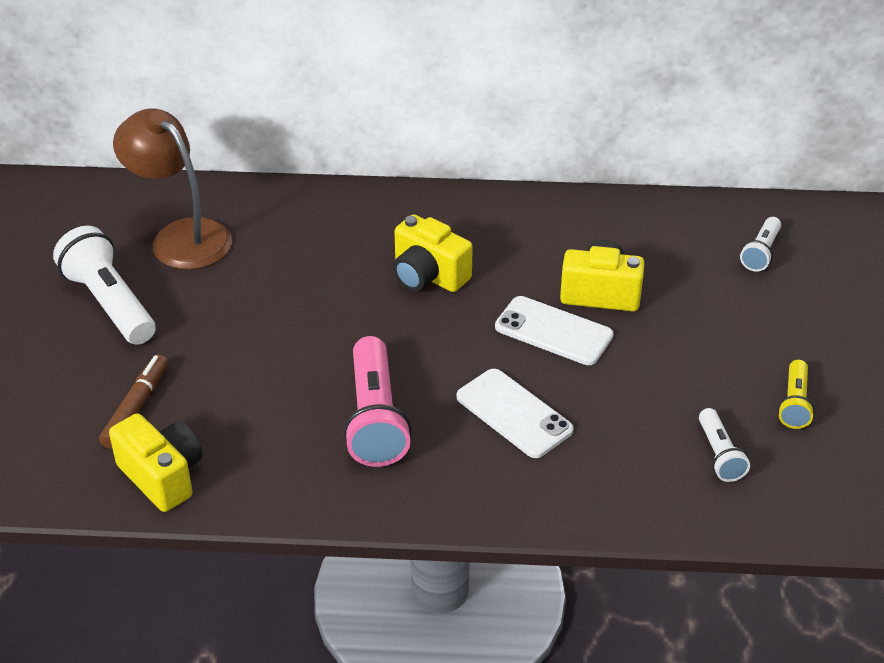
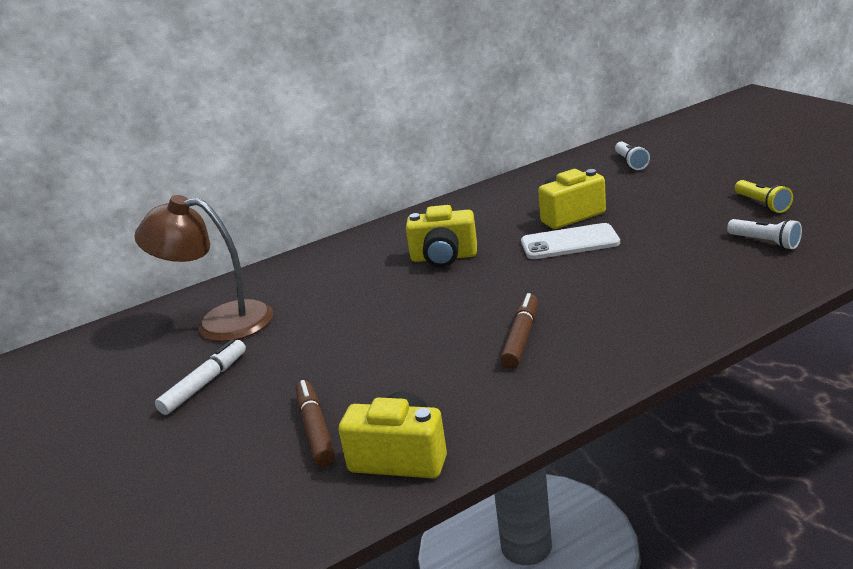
camera: 30 degrees left, 15 degrees down
(109, 303) = (205, 383): white flashlight -> white marker
(375, 419) = (521, 337): pink flashlight -> brown marker
(514, 413) = (611, 287): white phone -> none

